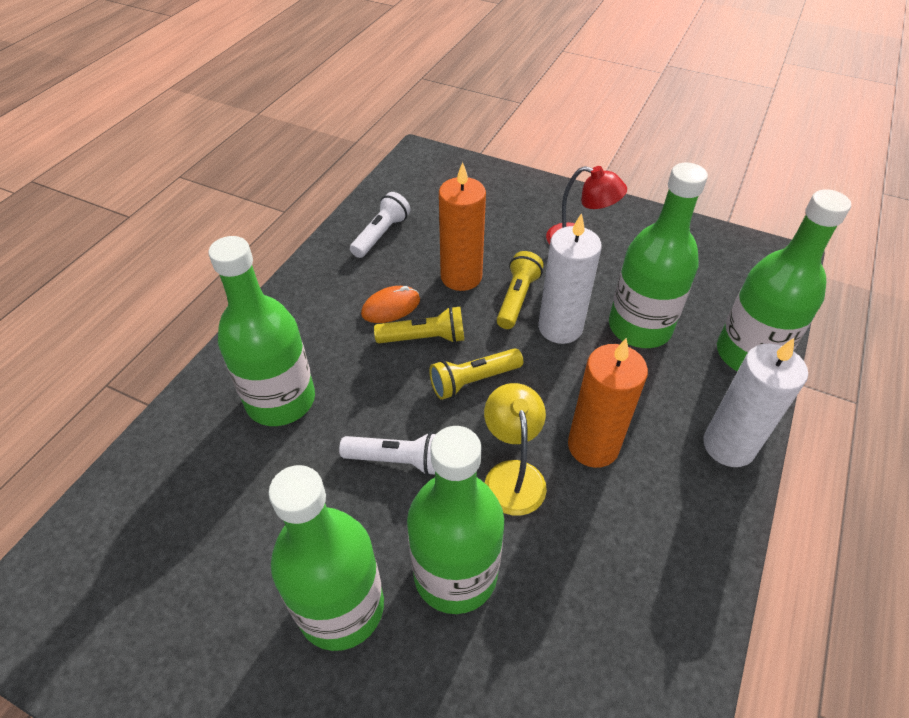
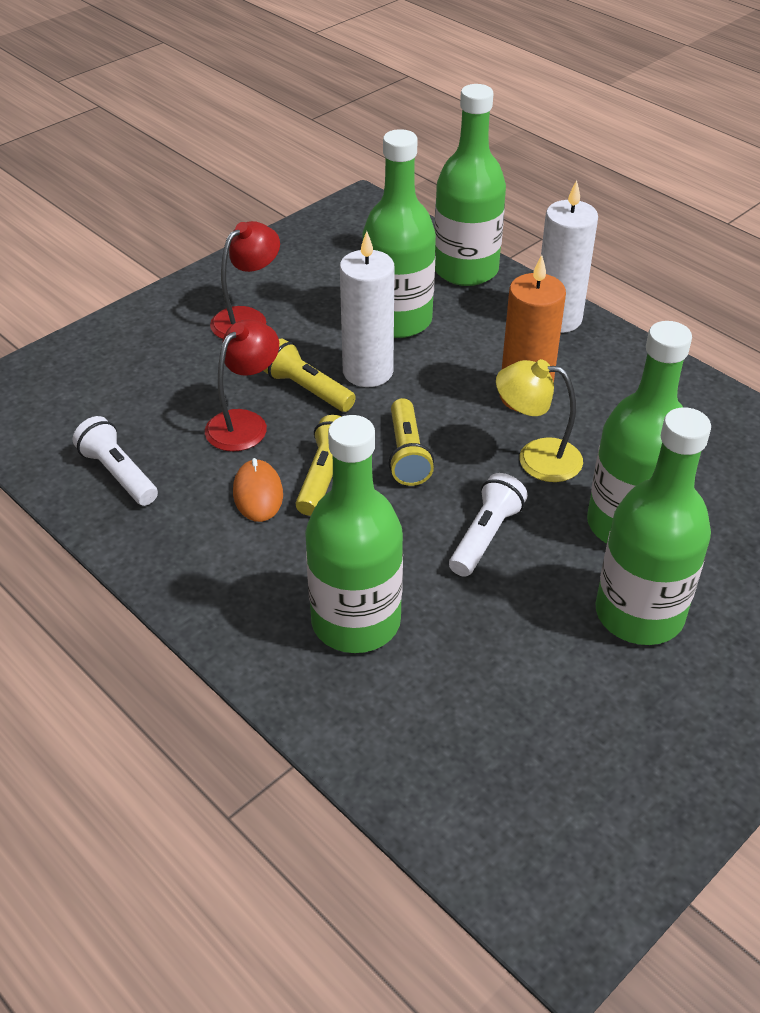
camera: 70 degrees left, 5 degrees down
(461, 277) = (245, 423): orange candle -> red lamp

